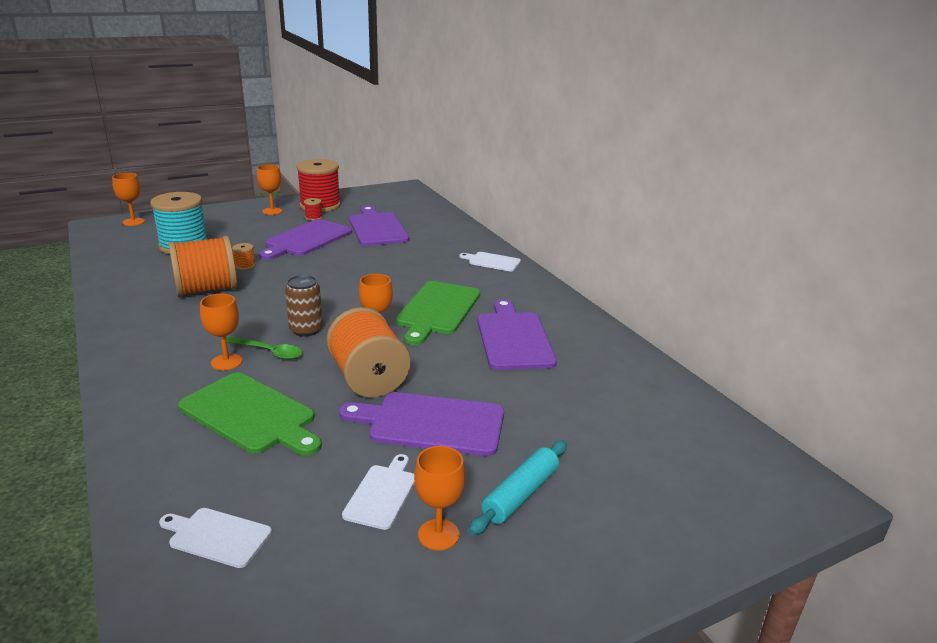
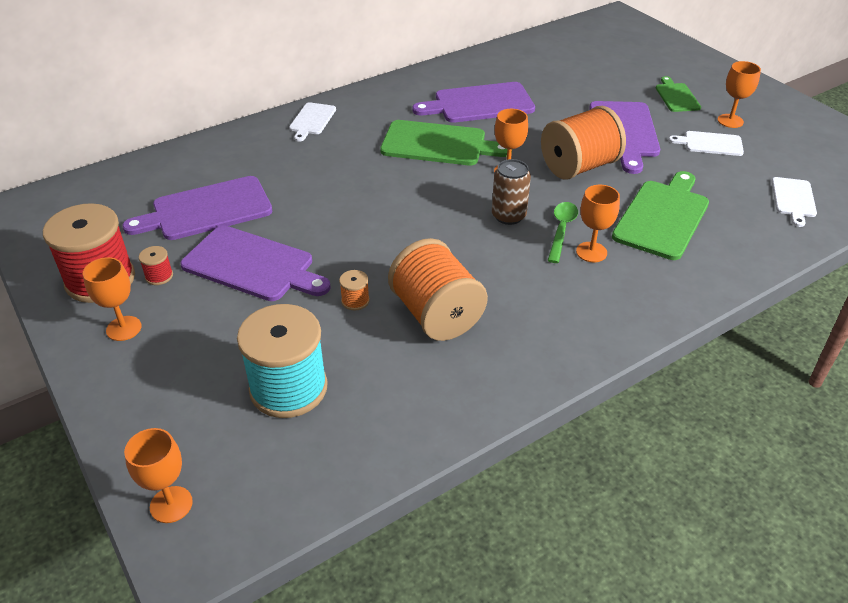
camera: 95 degrees left, 15 degrees up
(520, 494) = (676, 96): turquoise rolling pin -> green cutting board

